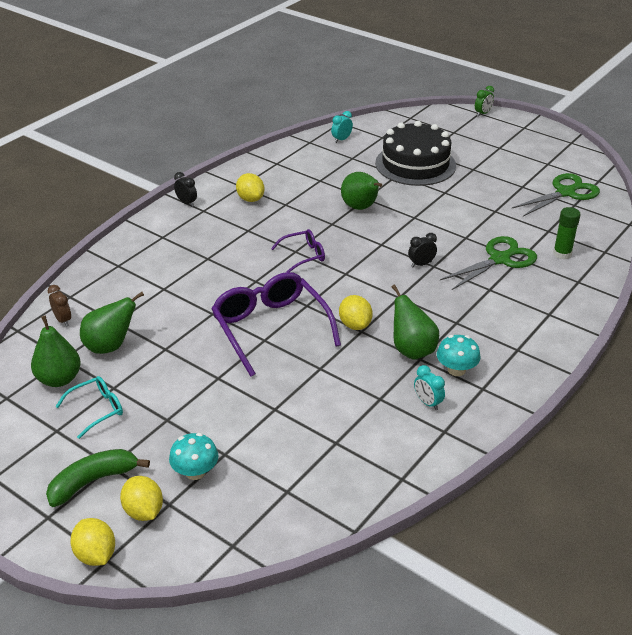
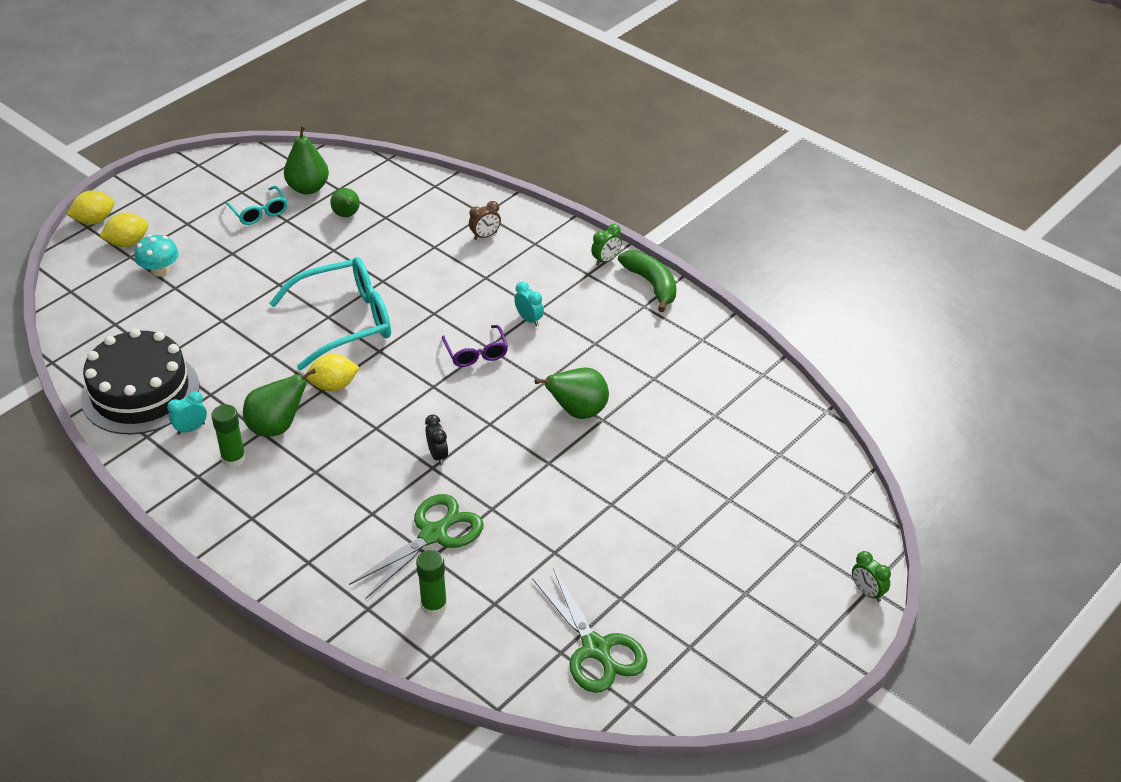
camera: 95 degrees right, 5 degrees up
(63, 320) = (396, 184): brown clock -> brown clock (485, 236)
(93, 481) = (172, 215): green banana -> green banana (651, 284)
(110, 346) = (347, 215): green pear -> green pear, size x0.64
(186, 203) = (606, 260): black clock -> green clock
(250, 199) = (610, 313): yellow lemon -> none
(270, 328) = (345, 321): purple glasses -> turquoise glasses
(341, 139) = (770, 408): turquoise clock -> turquoise clock (529, 319)
(415, 164) = (693, 481): black cake -> black cake (140, 392)
(456, 370) = (233, 459): turquoise mushroom -> green glue stick
(499, 259) = (433, 535): green scissors -> green scissors turned 105 degrees counterclockwise

